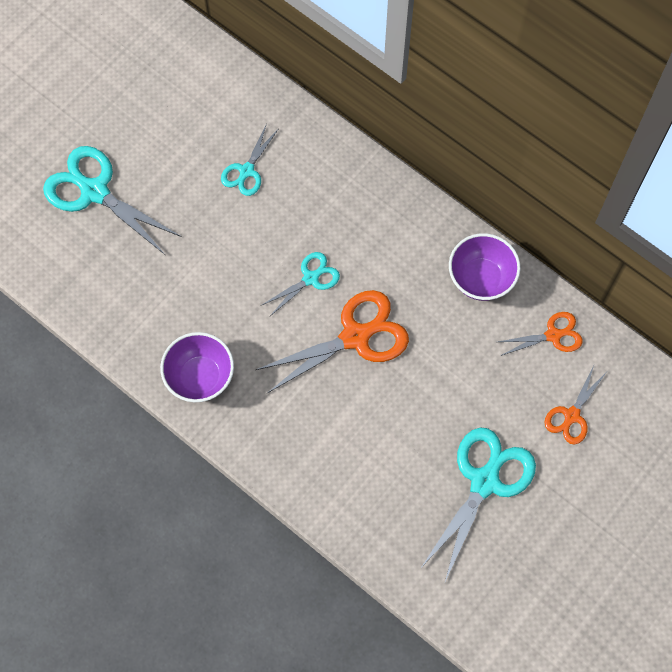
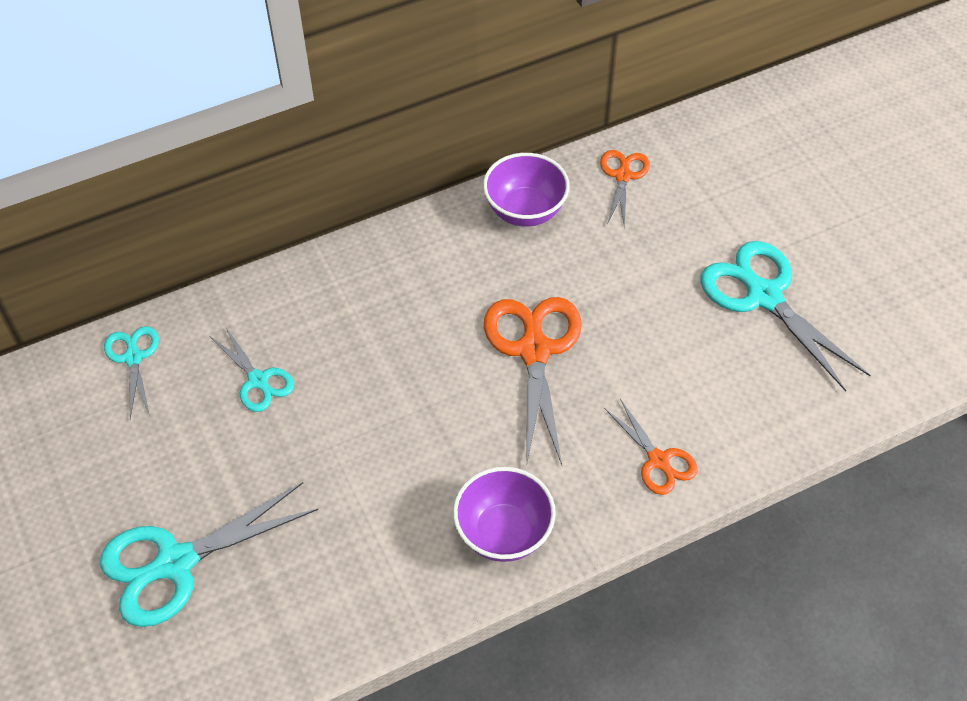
camera: 65 degrees left, 15 degrees down
(311, 278) = (436, 366): turquoise scissors -> turquoise scissors (133, 357)
(571, 416) = (721, 195): orange scissors -> orange scissors (659, 461)

